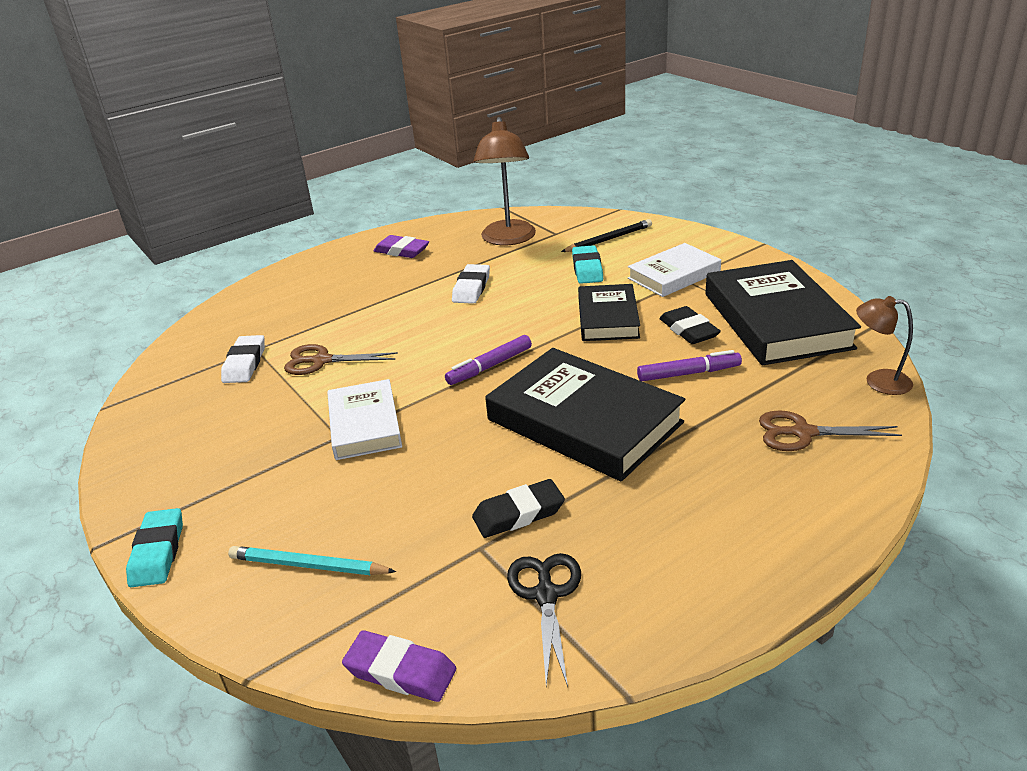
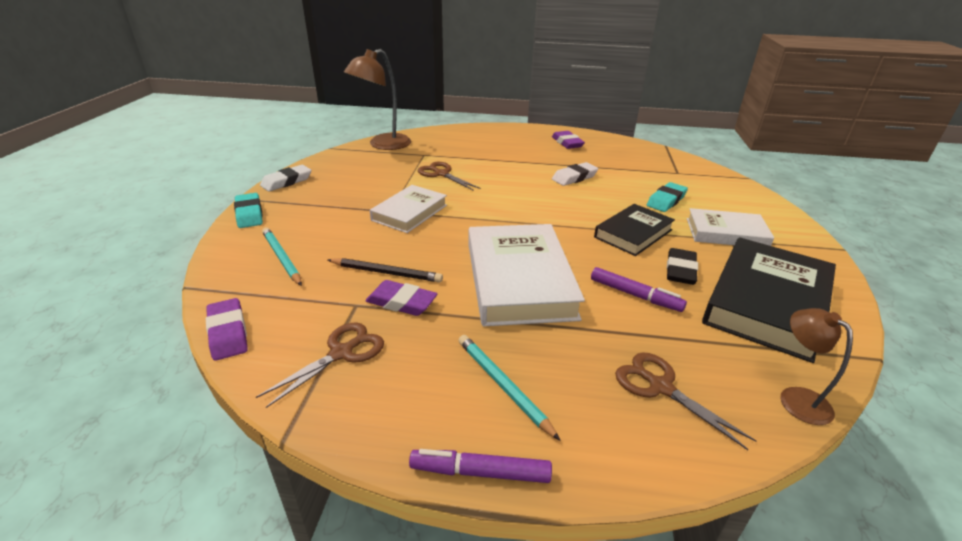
camera: 40 degrees right, 0 degrees up
(158, 552) = (249, 214): turquoise eraser -> turquoise eraser turned 60 degrees counterclockwise
(245, 363) = (408, 158): white eraser -> white eraser (287, 181)
(489, 366) = (516, 221): purple marker -> purple marker (480, 472)
(508, 239) = (640, 163): brown lamp -> brown lamp (383, 145)
(518, 514) = (401, 302): black eraser -> purple eraser
(546, 595) = (341, 353): black scissors -> brown scissors
(584, 421) = (519, 280): black book -> white book
(608, 239) = (710, 191): black pencil -> black pencil (386, 273)
(710, 514) = (503, 385): none -> turquoise pencil

